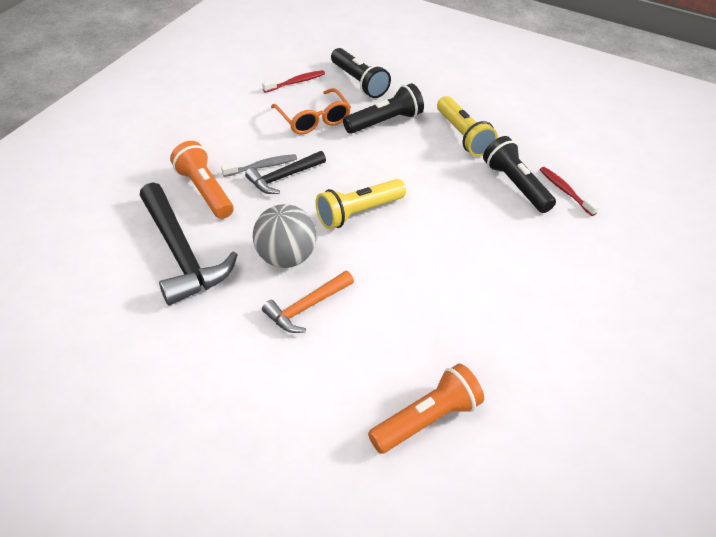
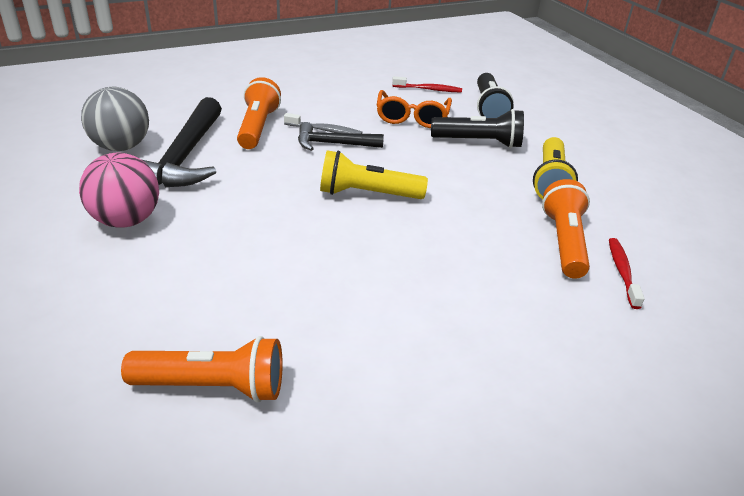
camera: 35 degrees right, 10 degrees down
(211, 337) = (126, 220): none -> pink ball
(286, 257) = (260, 196): grey ball -> grey ball (121, 147)
(306, 307) = (228, 238): orange hammer -> none
(516, 185) = (564, 242): black flashlight -> orange flashlight

